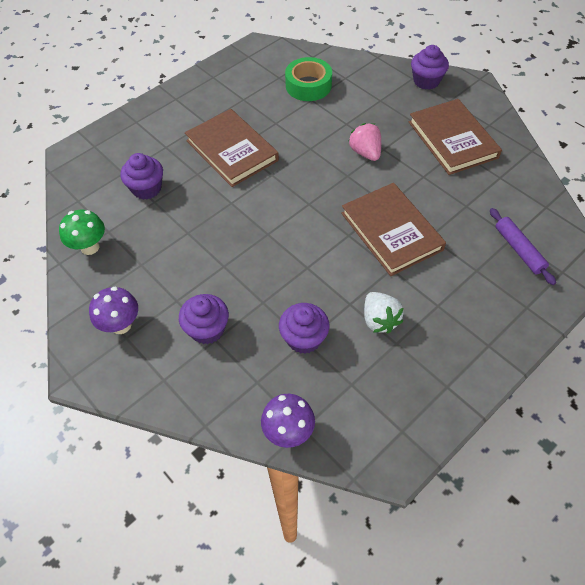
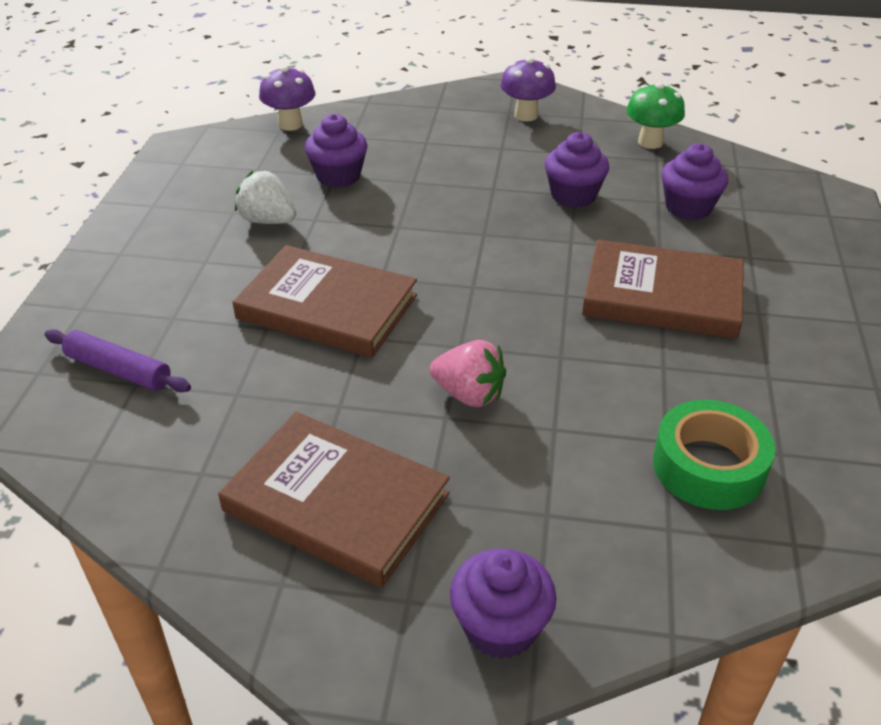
camera: 140 degrees right, 15 degrees down
(207, 329) = (443, 144): purple cupcake -> purple cupcake (573, 195)

